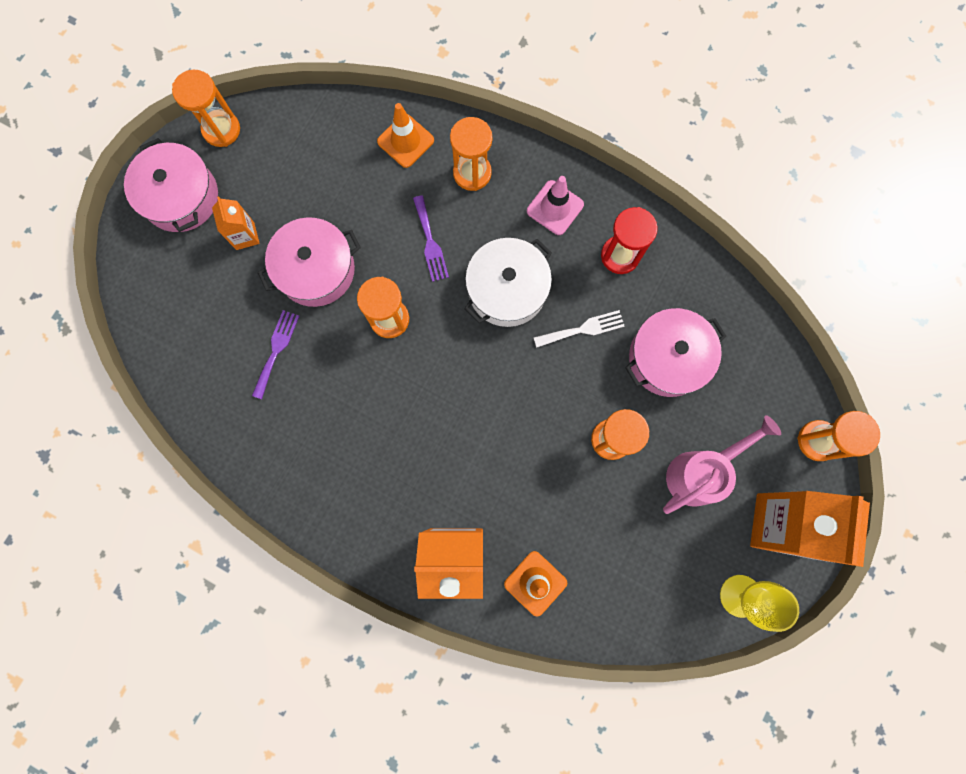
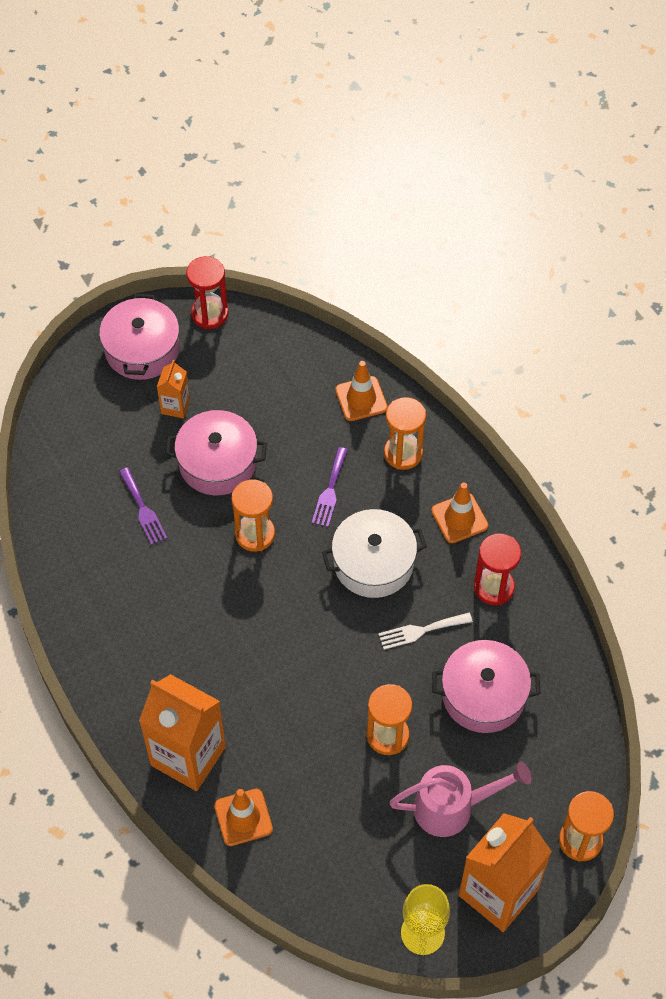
camera: 30 degrees right, 20 degrees down
(221, 129) = (209, 314): orange hourglass -> red hourglass
(276, 350) = (143, 509): purple fork -> purple fork turned 105 degrees clockwise
(555, 208) = (459, 518): pink traffic cone -> orange traffic cone
(583, 329) = (421, 631): white fork -> white fork turned 150 degrees clockwise

